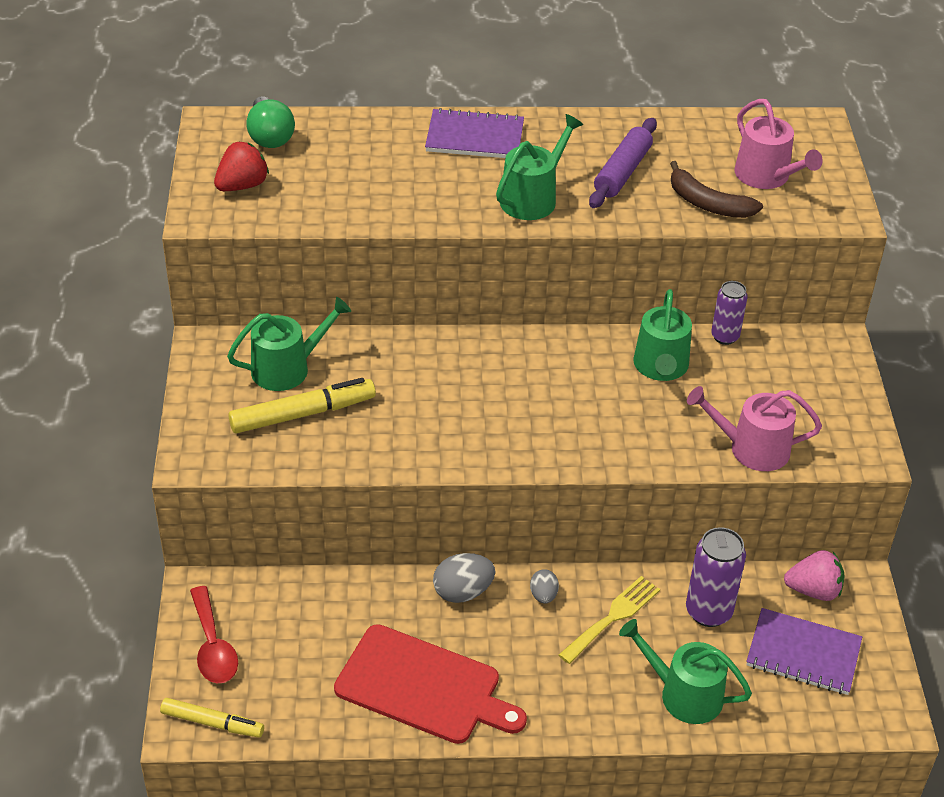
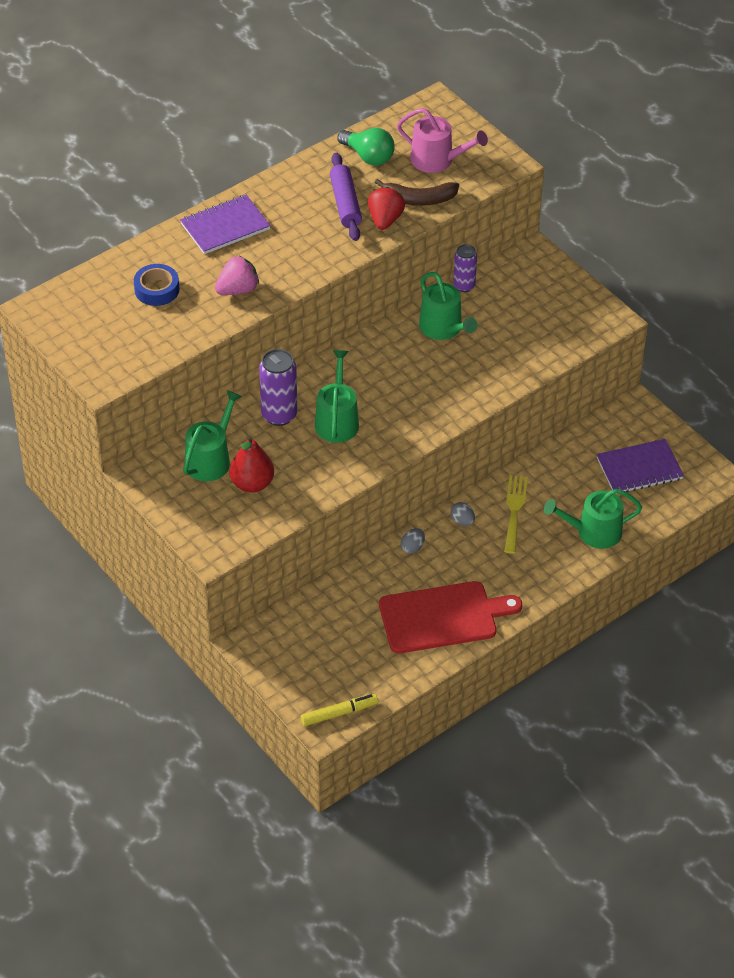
camera: 35 degrees left, 5 degrees up
(213, 646) = (293, 670): red spoon -> none
(242, 185) = (107, 344): red strawberry -> red strawberry (385, 220)
(270, 136) = (86, 298): green light bulb -> green light bulb (368, 156)
(302, 414) = (252, 483): yellow marker -> red pear
(344, 161) = (157, 289): none -> blue tape
(463, 592) = (412, 547): grey egg -> grey egg, size x0.60
(532, 198) = (307, 253): green watering can -> green watering can (337, 420)
(708, 611) = (566, 474): purple can -> purple can (279, 415)
(752, 448) = (543, 353): pink watering can -> none
(813, 590) = (614, 426): pink strawberry -> pink strawberry (237, 290)

